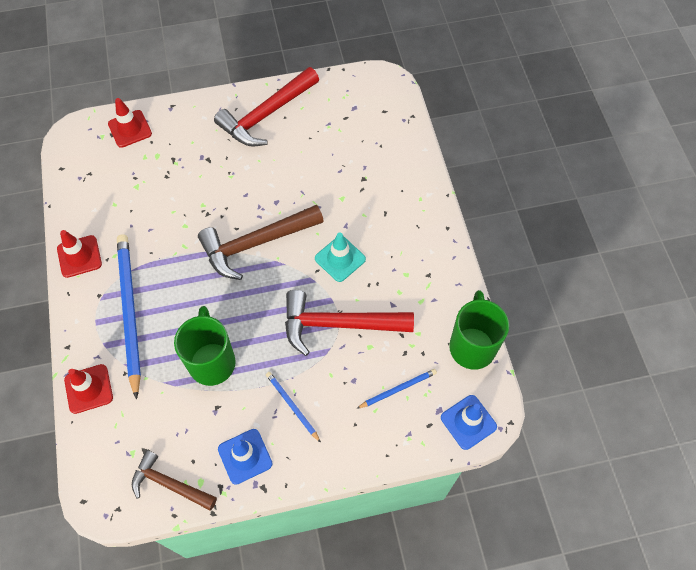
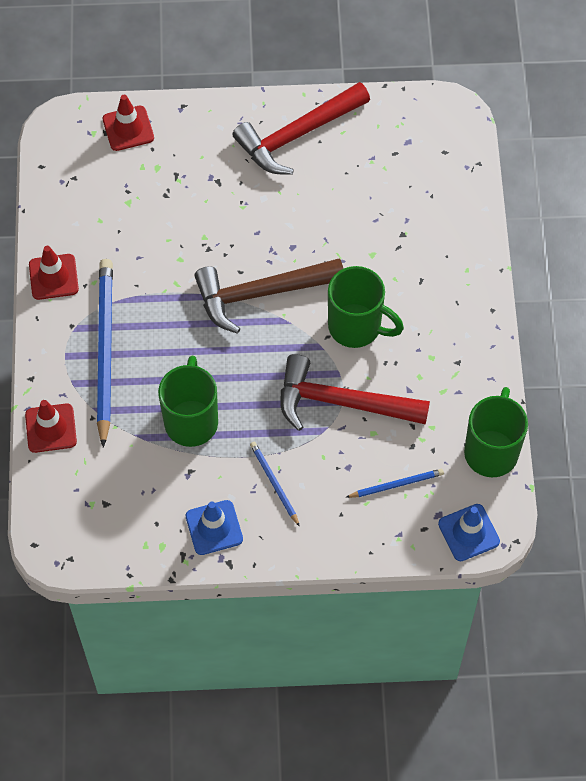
camera: 10 degrees right, 0 degrees up
(169, 484) = (128, 542): brown hammer -> none
(340, 259) = (357, 327): turquoise traffic cone -> green mug

